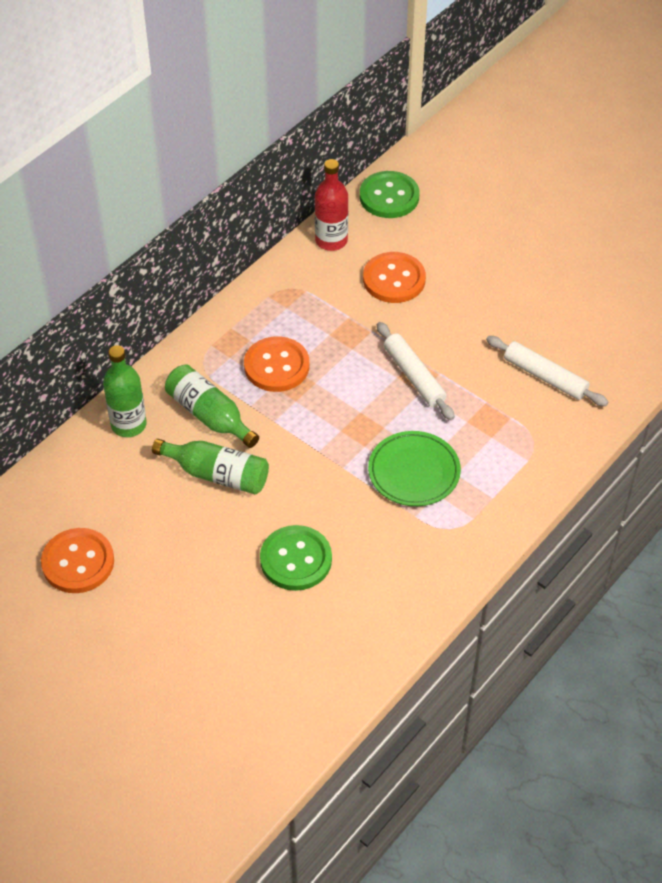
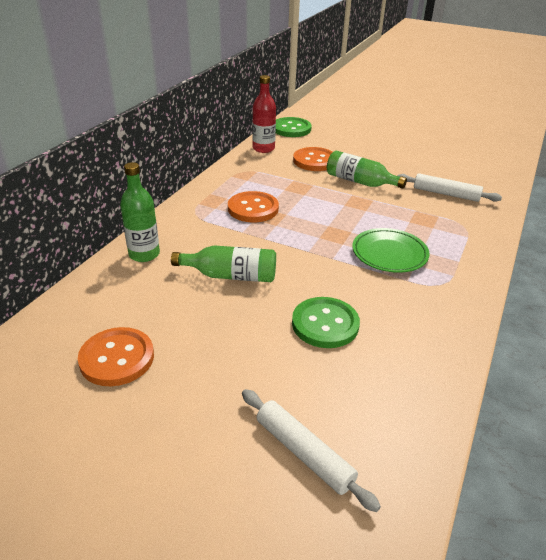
camera: 15 degrees left, 15 degrees down
(209, 415) = (211, 241): green bottle -> green bottle (360, 182)
(414, 376) = (356, 203): white rolling pin -> white rolling pin (304, 453)

